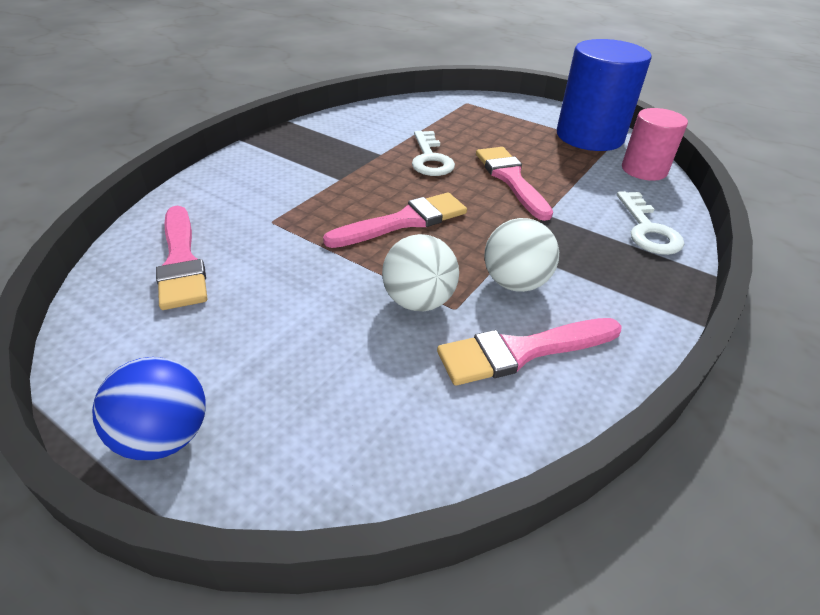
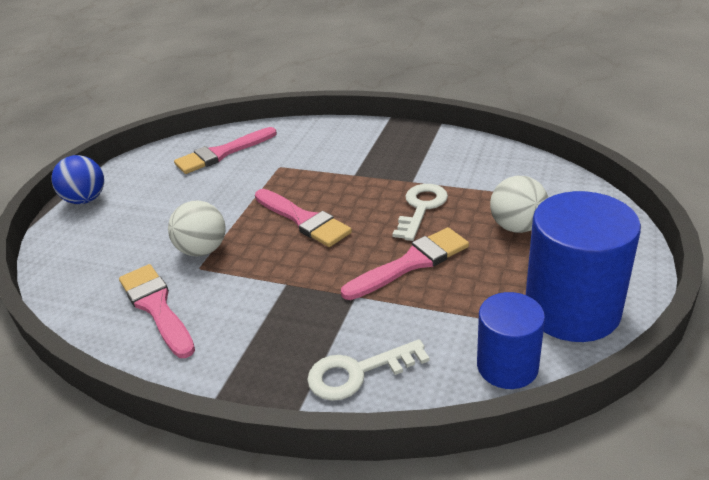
camera: 80 degrees right, 5 degrees down
(430, 159) = (421, 208): white key -> white key turned 135 degrees clockwise
(515, 283) = (236, 292): white ball -> white ball (517, 227)
(644, 170) = (507, 366): pink cylinder -> blue cylinder

